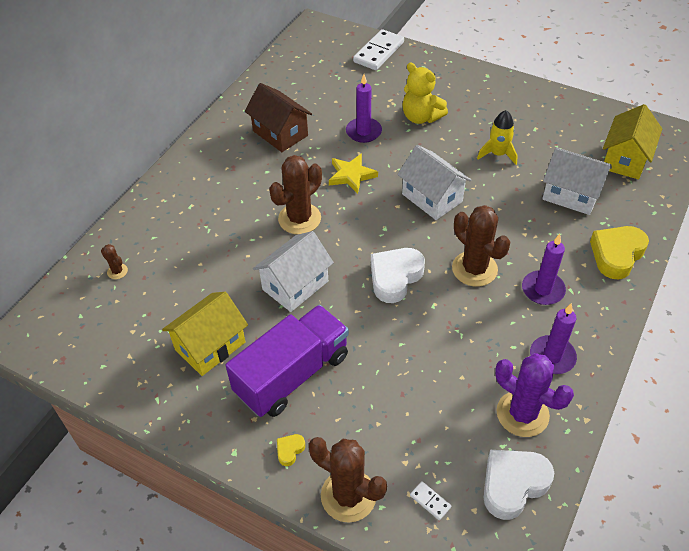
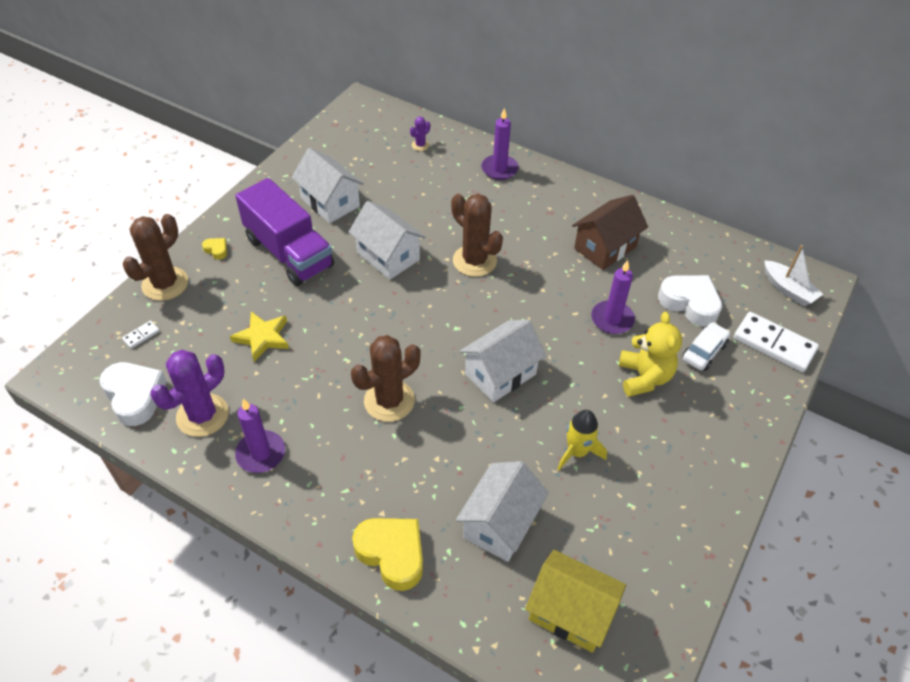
camera: 90 degrees right, 0 degrees up
(117, 271) = (420, 145): brown cactus -> purple cactus
(210, 346) = (330, 202): yellow house -> white house
(323, 40) = (788, 289): none -> white boat
(351, 175) = (538, 304): yellow star -> yellow star (263, 337)
(391, 85) = (704, 351): none -> white car
(395, 277) = (387, 331): white heart -> white heart (690, 303)
(421, 117) = (644, 377): yellow teddy bear -> yellow teddy bear turned 135 degrees clockwise
(543, 290) = (350, 461): purple candle -> purple candle (499, 169)

